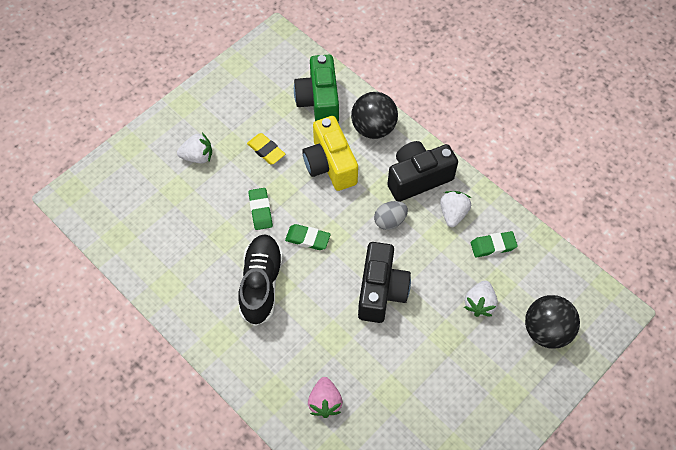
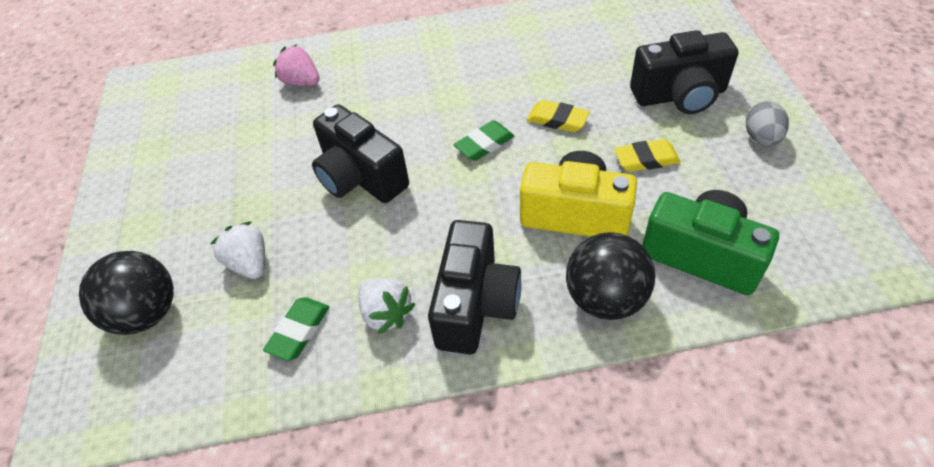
camera: 130 degrees right, 10 degrees down
(198, 156) = (679, 95): white strawberry -> black camera
(260, 210) = (557, 120): green eraser -> yellow eraser
(261, 284) = (464, 86): black shoe -> none
(390, 221) = (438, 234): grey egg -> grey egg (761, 138)

